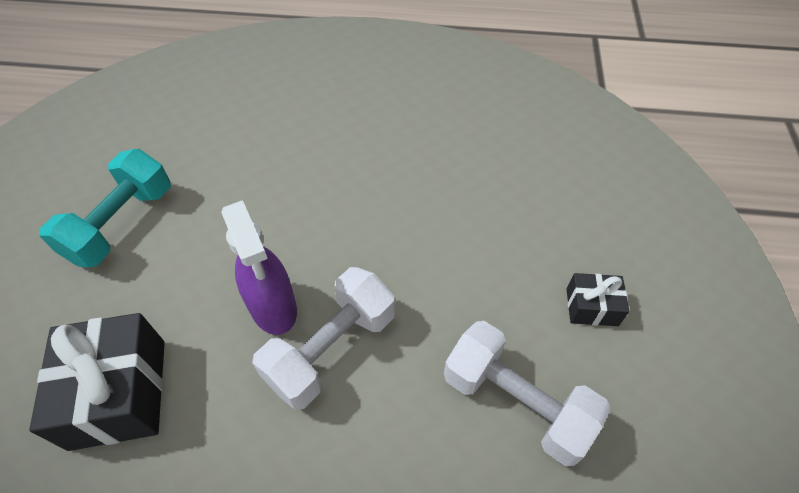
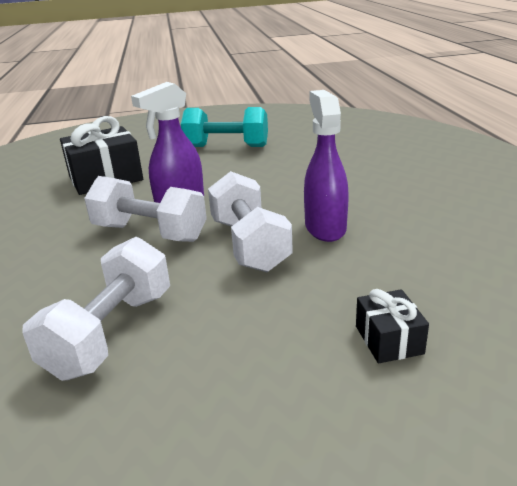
camera: 75 degrees right, 25 degrees down
(399, 195) = (325, 228): none -> purple spray bottle
(403, 261) = (249, 245): none -> white dumbbell
(591, 307) = (245, 374): black gift -> black gift (389, 340)

